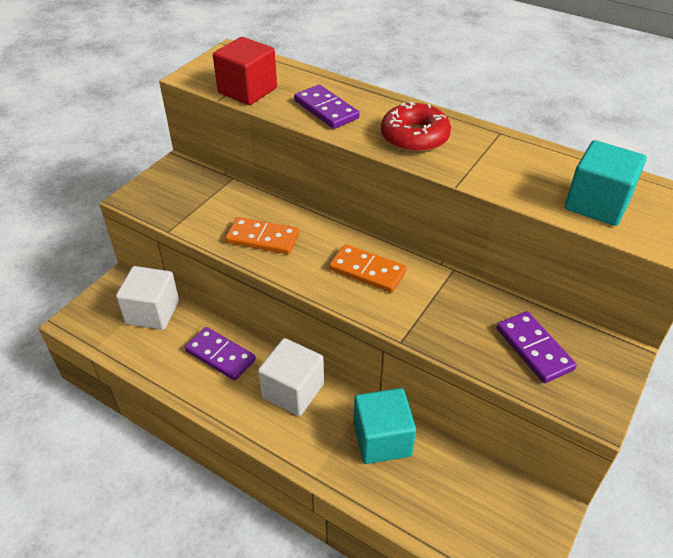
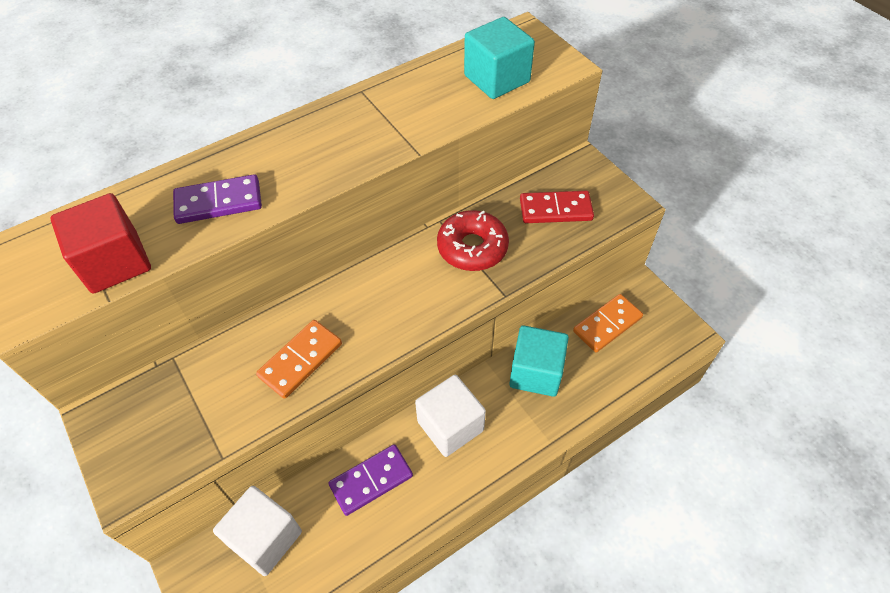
camera: 65 degrees left, 10 degrees up
(367, 271) = (404, 285): orange domino -> orange domino (607, 324)
(414, 137) = (324, 151): red donut -> red donut (472, 248)
(534, 349) = (555, 209): purple domino -> red domino

